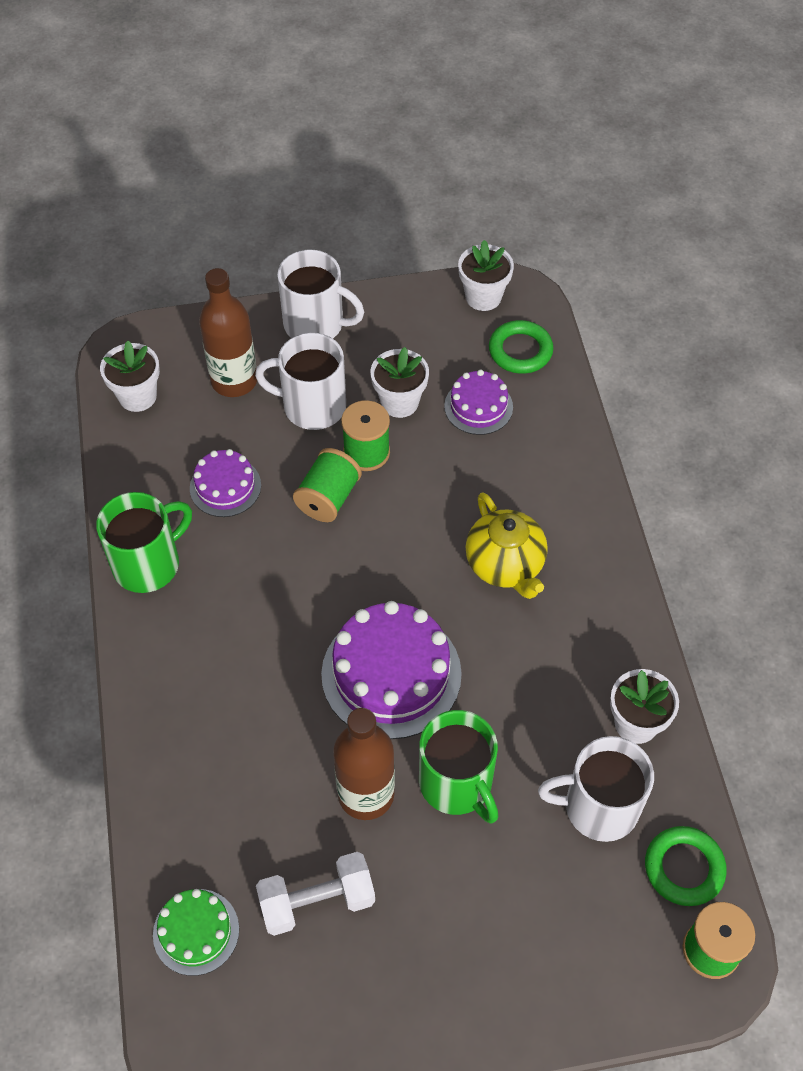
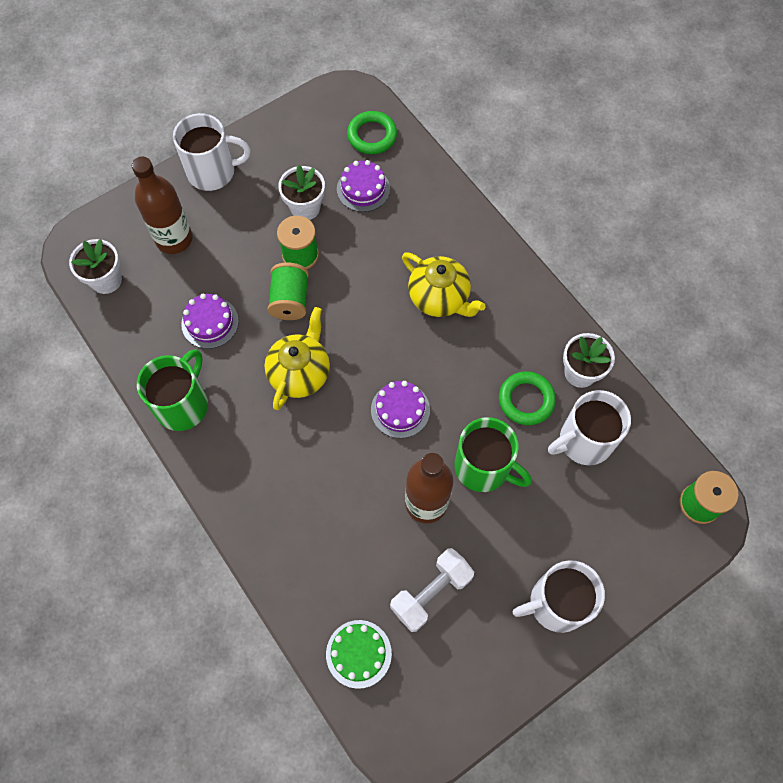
camera: 25 degrees left, 10 degrees up
(297, 583) = (300, 373): none -> yellow teapot
(312, 406) = (242, 236): white mug -> white mug (556, 603)
(391, 674) = (400, 410): purple cake -> purple cake, size x0.55
(483, 297) = (325, 105): white flower pot -> none
(684, 868) = (657, 457): green ring -> green ring (526, 400)

